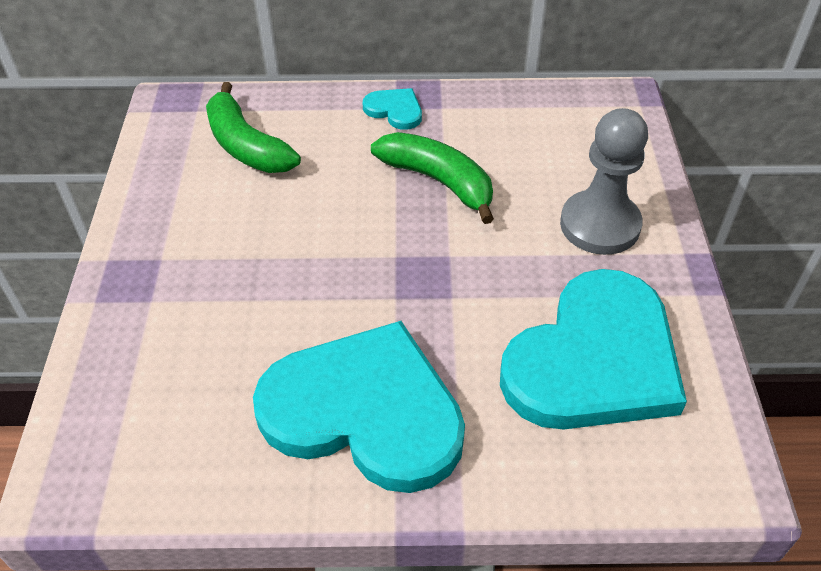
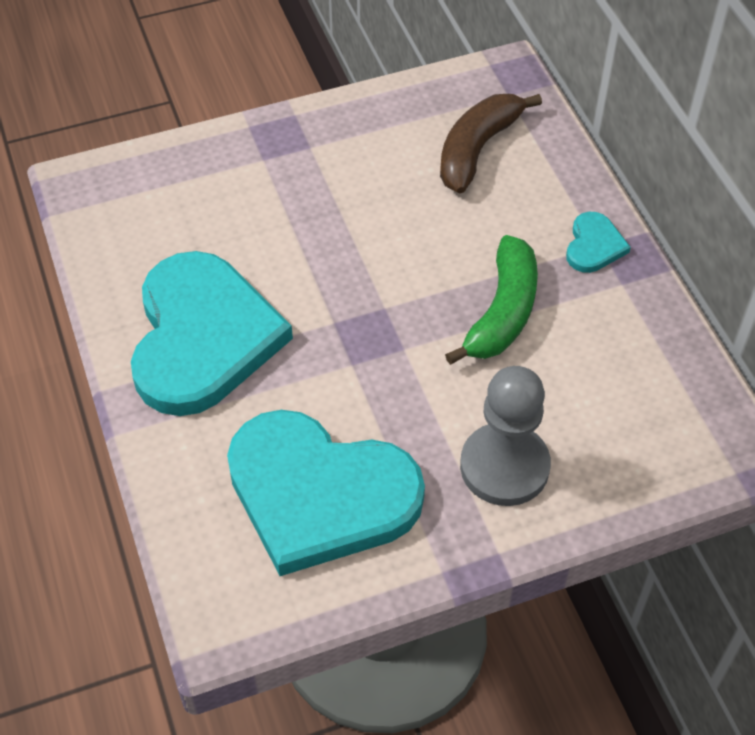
camera: 70 degrees right, 5 degrees up
(246, 146) = (477, 149): green banana -> brown banana

